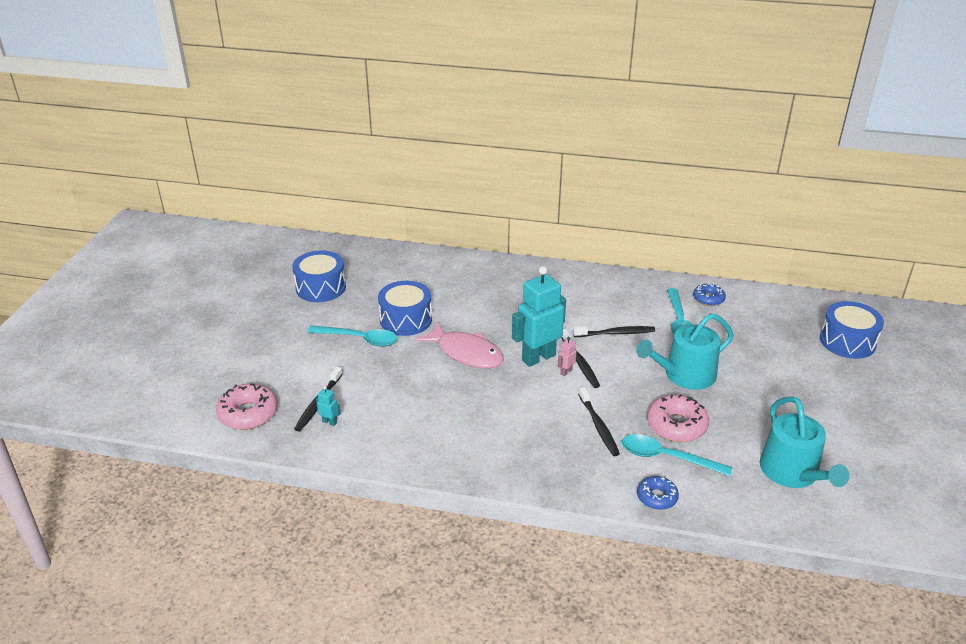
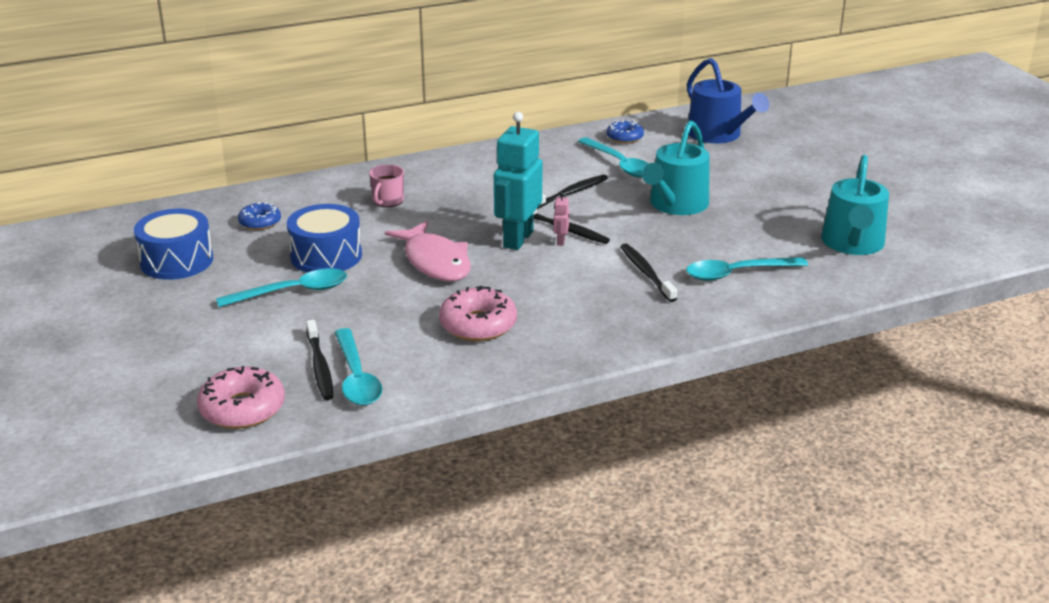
camera: 35 degrees left, 5 degrees down
(329, 422) = (356, 377): turquoise robot -> turquoise spoon
(466, 353) = (435, 262): pink fish -> pink fish turned 60 degrees clockwise
(486, 291) = (387, 201): none -> pink mug
(598, 426) = (646, 273): black toothbrush -> black toothbrush turned 150 degrees counterclockwise
(657, 497) = (765, 306): blue donut -> blue donut (260, 222)
(676, 425) = (716, 246): pink donut -> pink donut (478, 325)
(788, 324) = (718, 135): none -> blue watering can
(793, 473) = (852, 244): turquoise watering can -> turquoise watering can turned 60 degrees clockwise
(847, 341) = (782, 132): blue drum -> none

